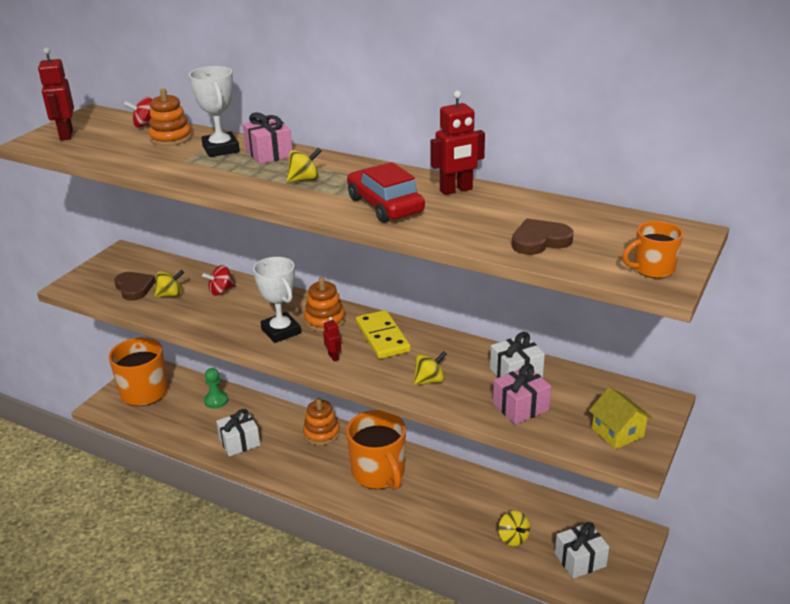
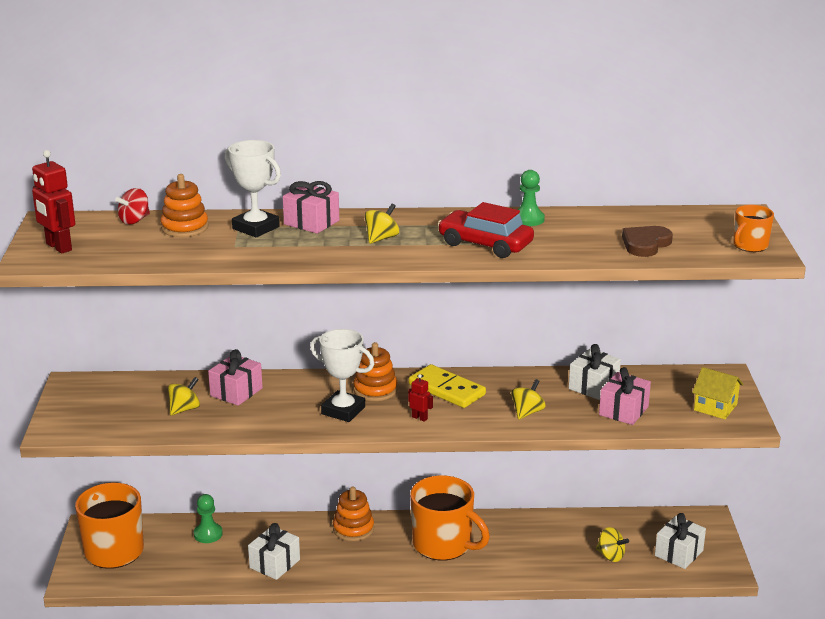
camera: 30 degrees left, 5 degrees down
(134, 288) = (134, 413): brown heart -> none
(221, 291) = (236, 392): red spinning top -> pink gift
(456, 190) = (528, 219): red robot -> green pawn

